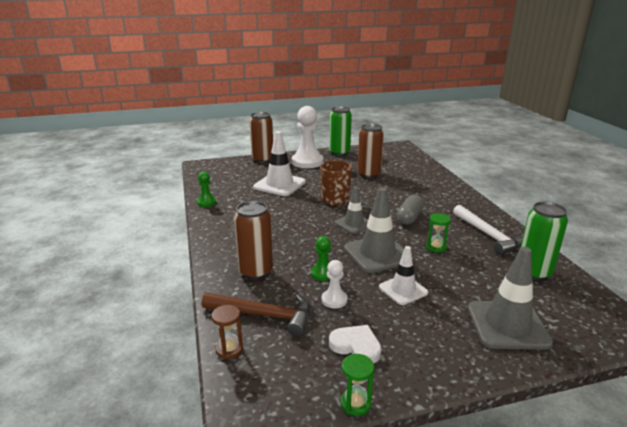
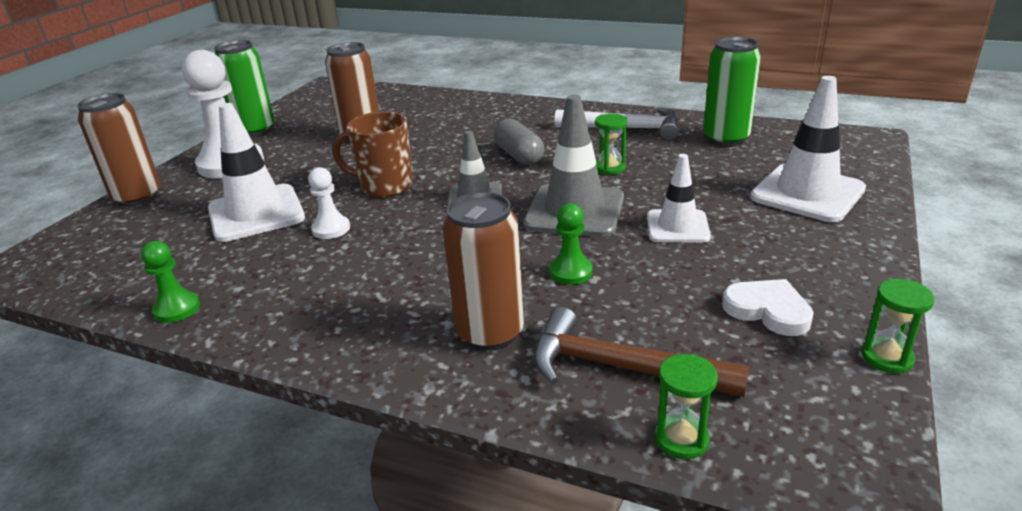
camera: 50 degrees left, 5 degrees up
(229, 349) = (681, 439): brown hourglass -> green hourglass
(263, 315) = (621, 368): brown hammer -> brown hammer turned 120 degrees counterclockwise
(334, 300) = (646, 287): white pawn -> white pawn (331, 229)
(356, 346) = (768, 310): white heart -> white heart turned 60 degrees clockwise
(507, 325) = (807, 193): grey traffic cone -> white traffic cone

